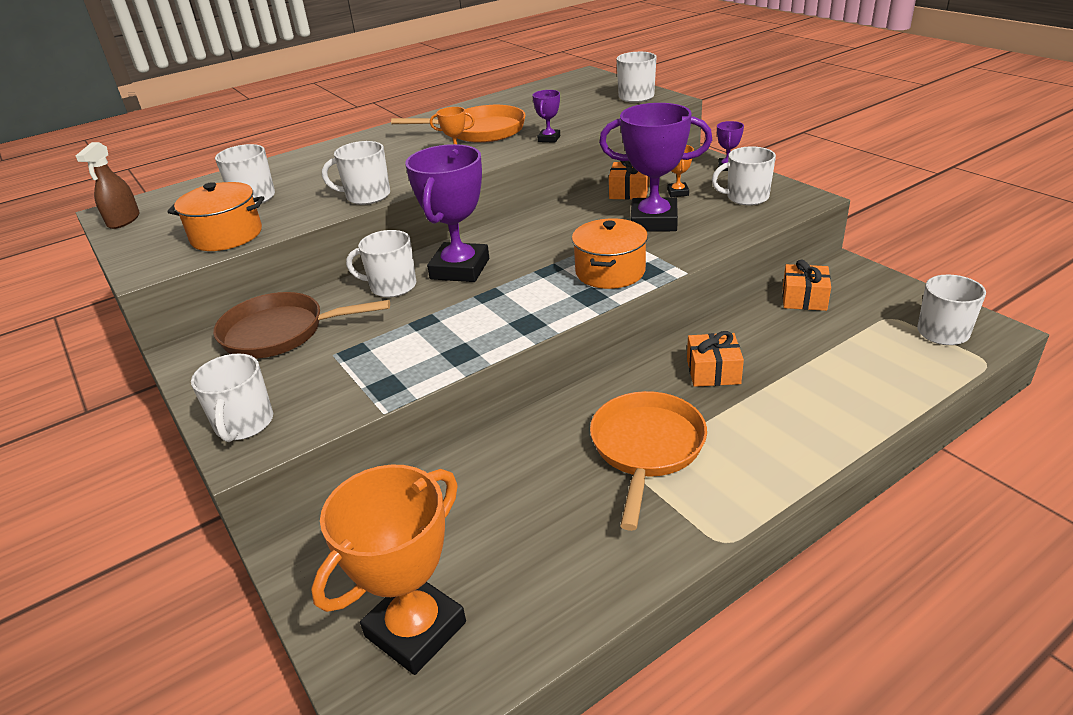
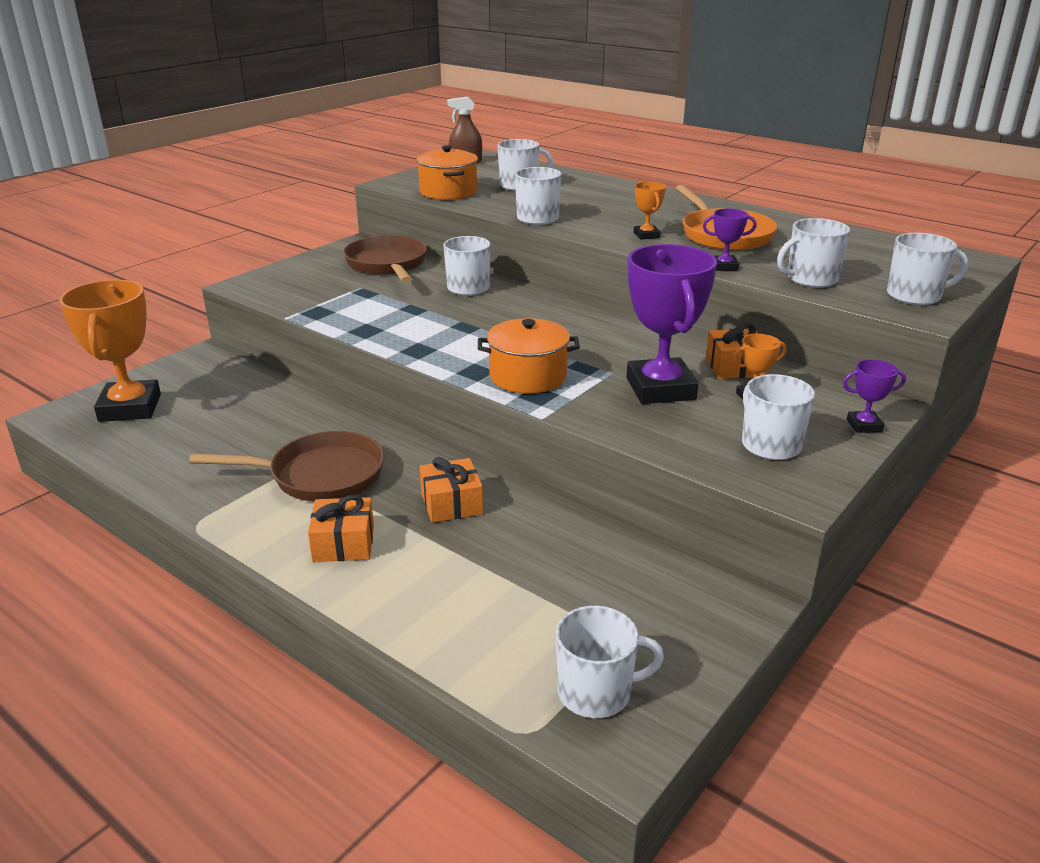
camera: 70 degrees right, 5 degrees down
(244, 424) = (272, 279): white mug -> white mug (810, 279)
(415, 629) = (130, 408): orange trophy -> orange trophy turned 60 degrees clockwise
(460, 269) = (508, 308): purple trophy -> none
(646, 448) = (320, 475): orange pan -> brown pan
(804, 298) = (636, 563): orange gift -> orange gift (343, 543)

